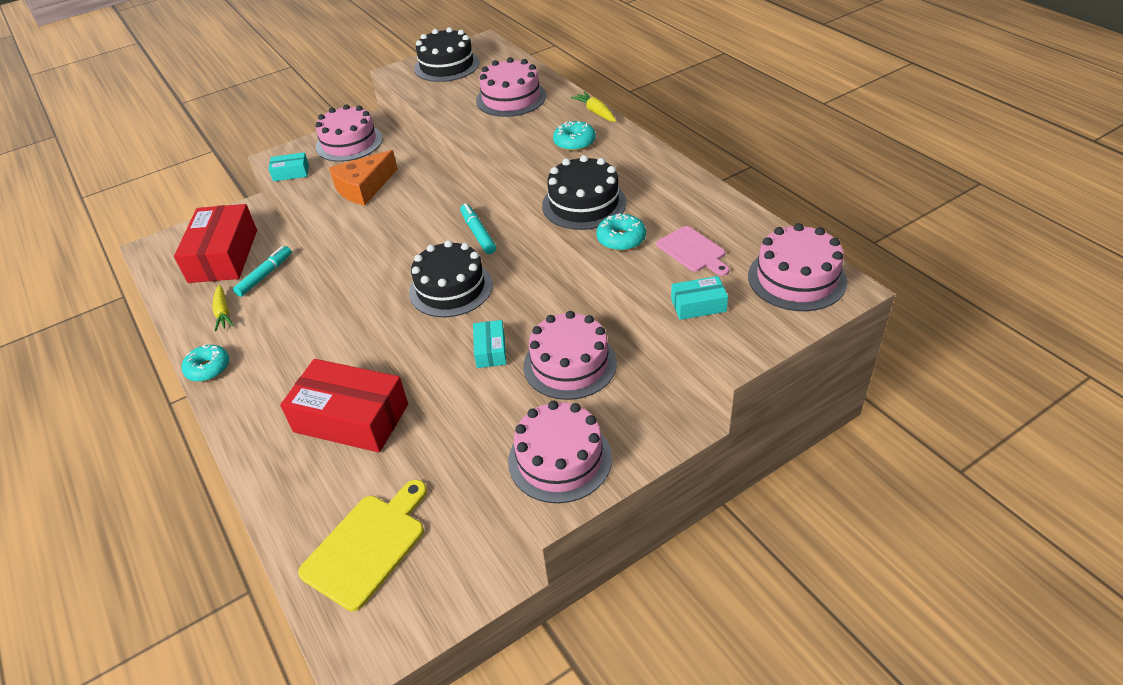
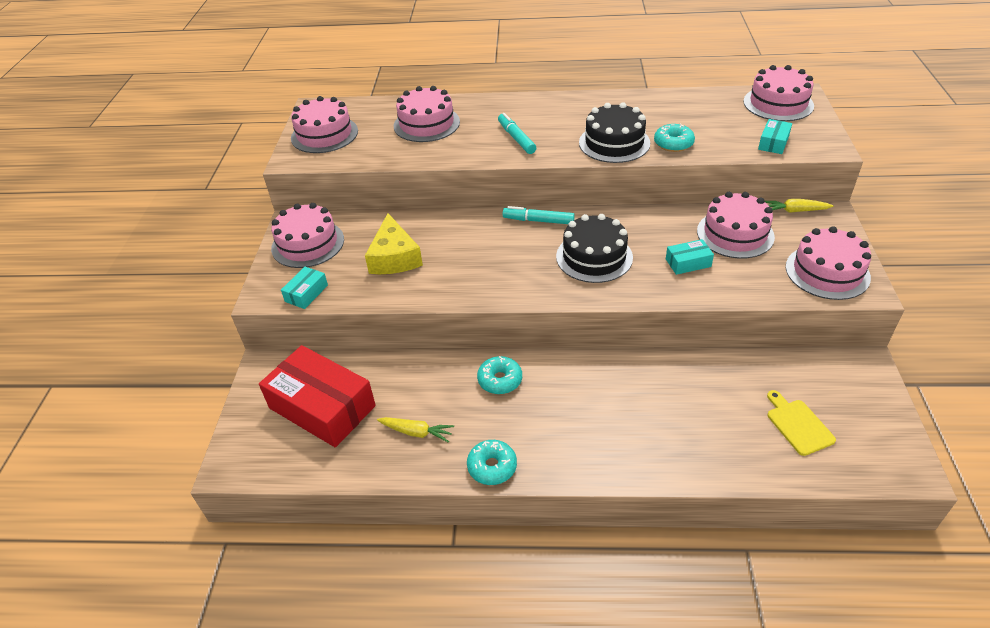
camera: 55 degrees left, 0 degrees up
(265, 275) = (392, 385): turquoise marker -> turquoise marker (516, 138)
(351, 418) = (646, 388): red box -> none
(364, 187) = (394, 257): orange cheese -> yellow cheese
(367, 546) = (798, 425): yellow cutting board -> yellow cutting board, size x0.61
(447, 65) = (324, 134): black cake -> pink cake
(490, 350) = (688, 263): turquoise box -> turquoise box turned 45 degrees counterclockwise
(574, 142) = (530, 120): turquoise donut -> turquoise donut (500, 380)
(596, 112) = (502, 99): yellow carrot -> yellow carrot (795, 211)
(693, 251) = (715, 124): pink cutting board -> none

